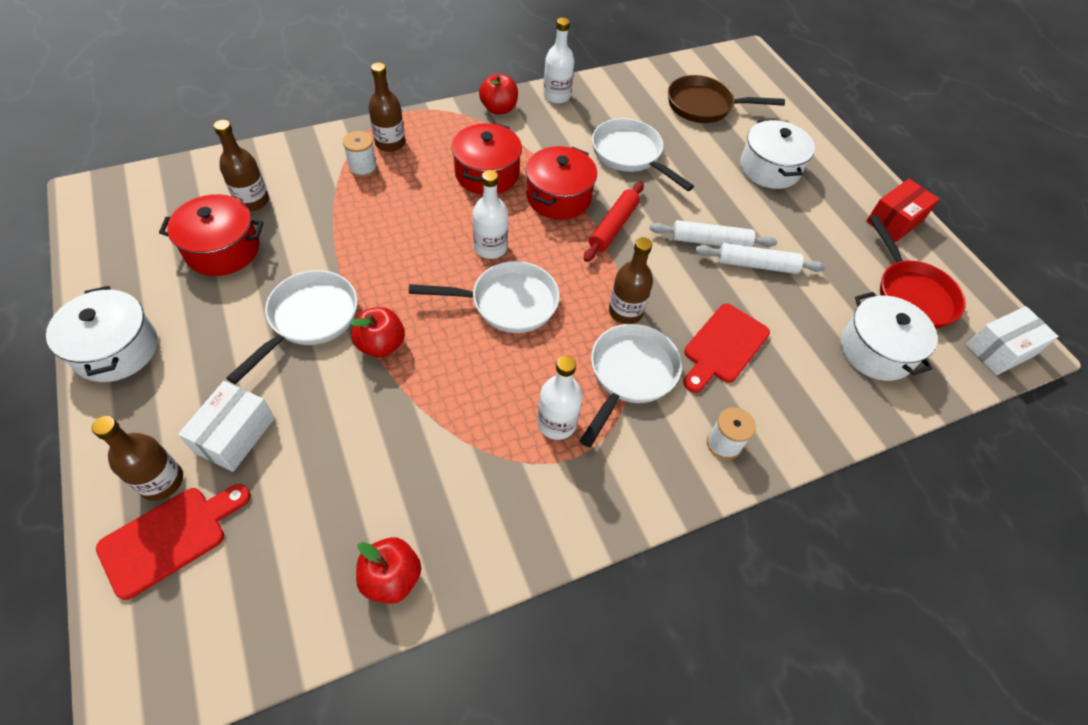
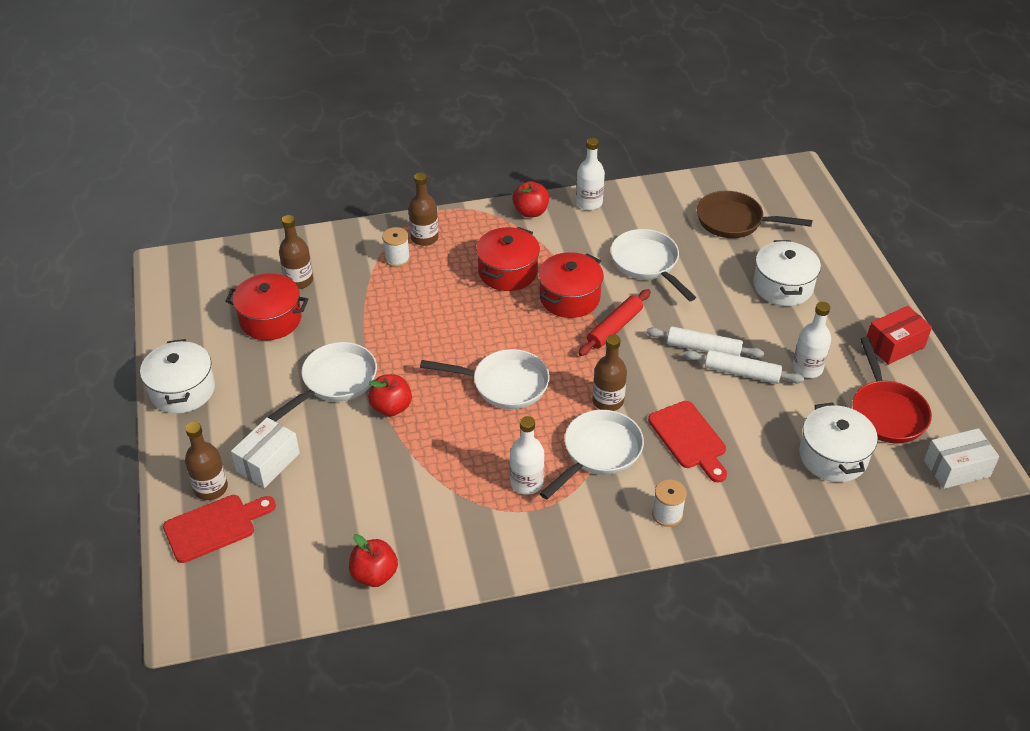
camera: 15 degrees right, 10 degrees down
(490, 248) = (498, 337): white bottle -> white bottle (807, 368)
(723, 347) = (689, 438): red cutting board -> red cutting board turned 75 degrees counterclockwise

